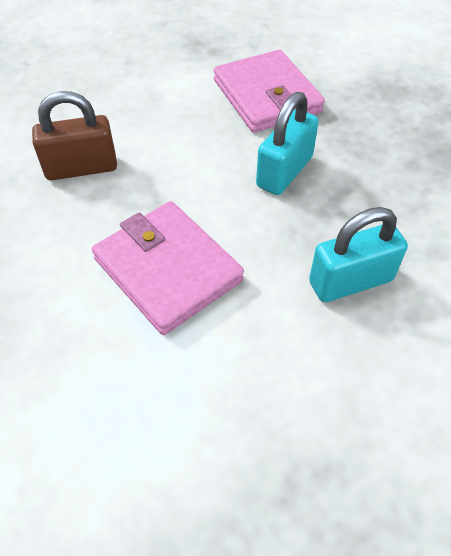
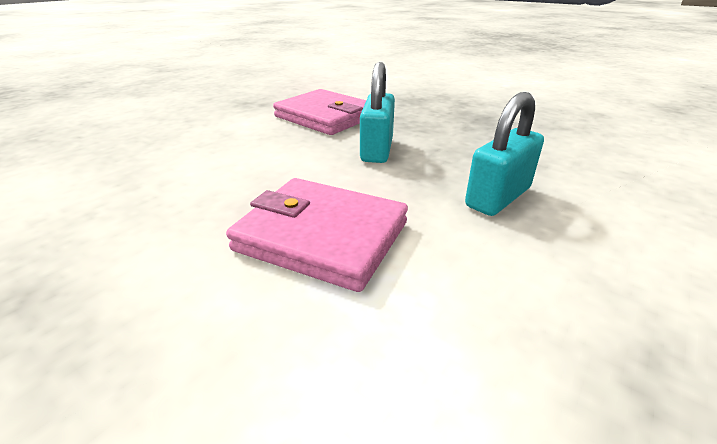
camera: 25 degrees left, 20 degrees down
(81, 168) = (174, 187): brown padlock -> none

